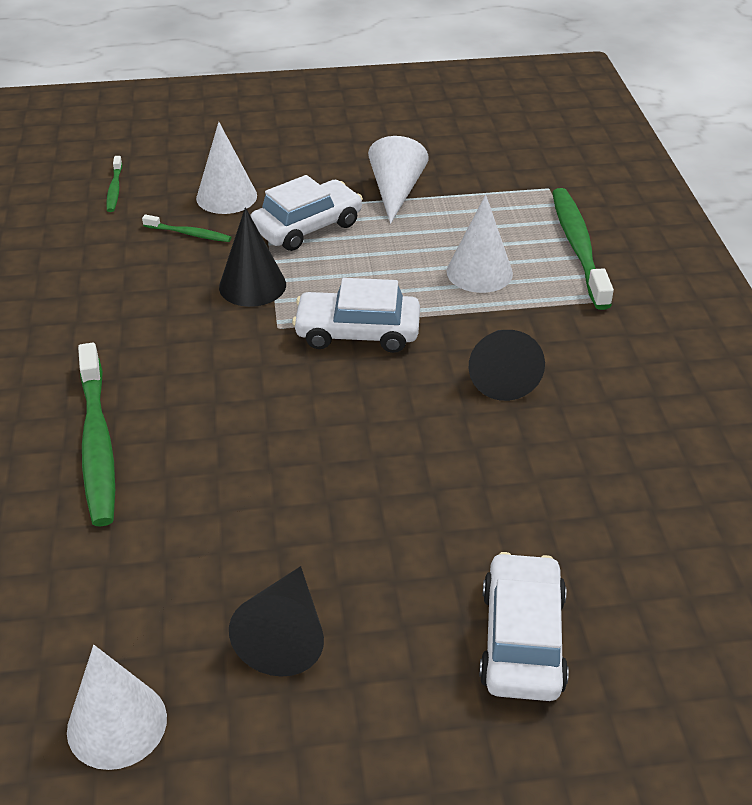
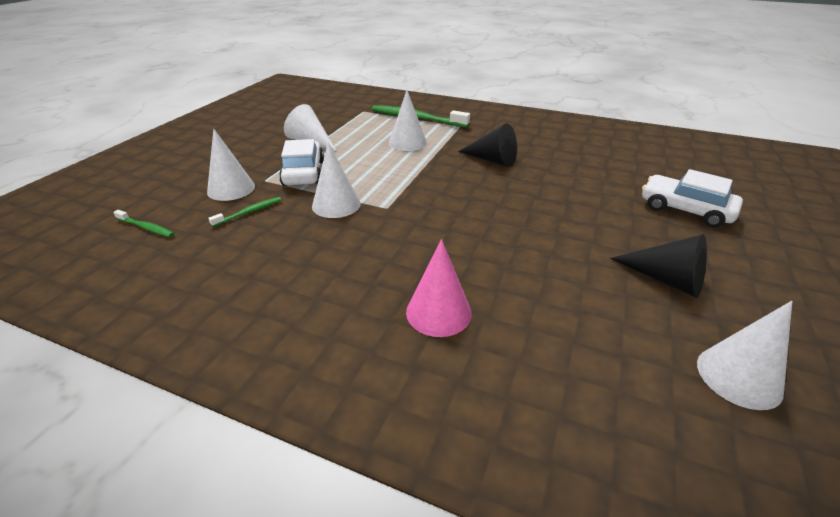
camera: 60 degrees left, 5 degrees down
(97, 444) = (438, 312): green toothbrush -> pink cone
(252, 285) = (336, 205): black cone -> white cone
(357, 332) = (420, 185): white car -> none

